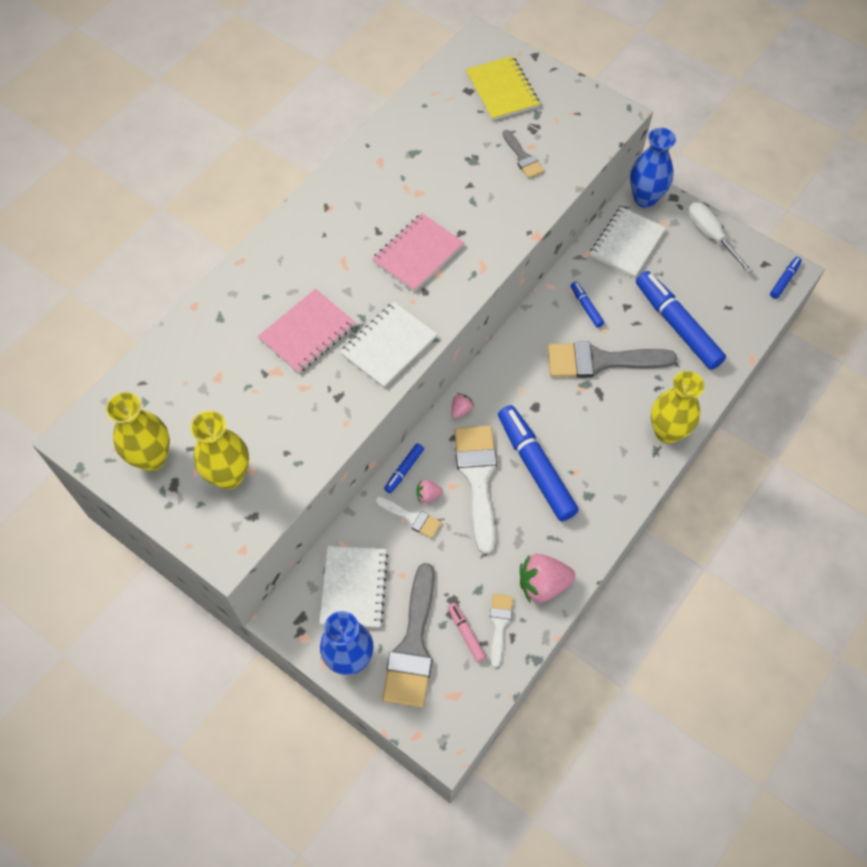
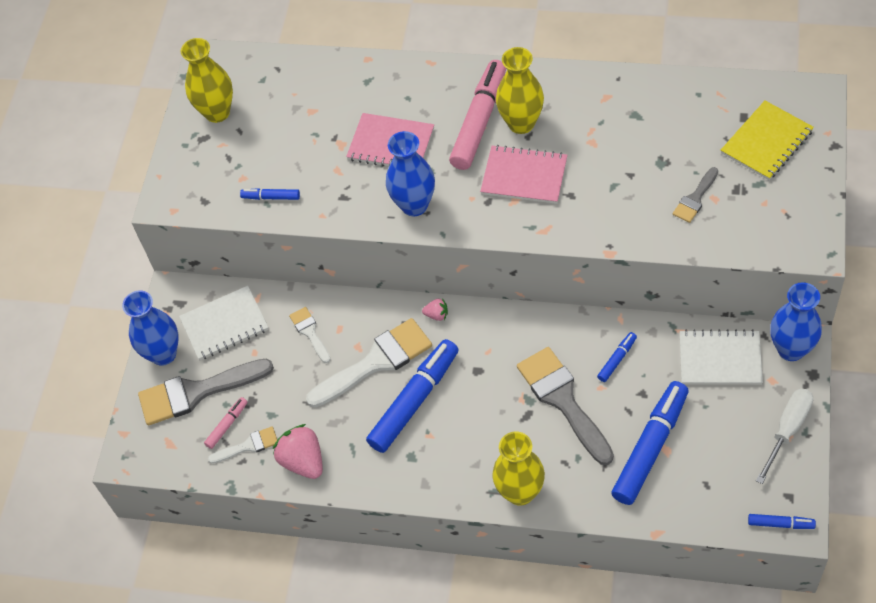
camera: 70 degrees right, 5 degrees down
(229, 476) = (230, 167): yellow vase -> yellow vase (521, 123)
(335, 257) = (479, 122): none -> pink marker
(389, 346) = (414, 205): white notebook -> blue vase
(404, 470) = (351, 303): blue marker -> blue marker (271, 197)
(411, 518) = (310, 332): white brush -> white brush turned 150 degrees clockwise
(428, 495) = (338, 333): pink strawberry -> none

